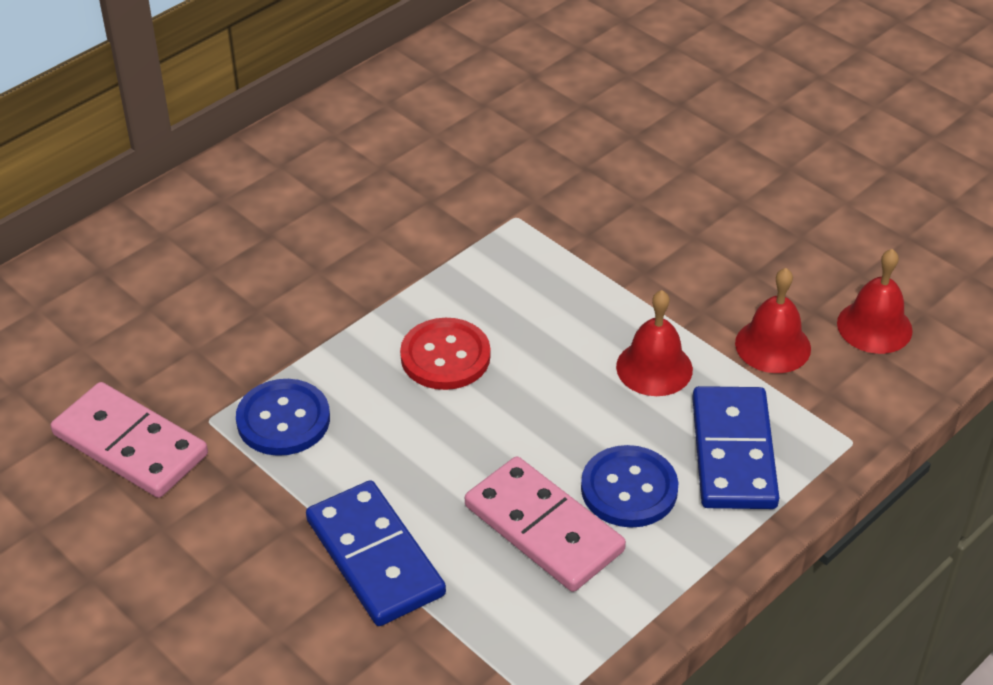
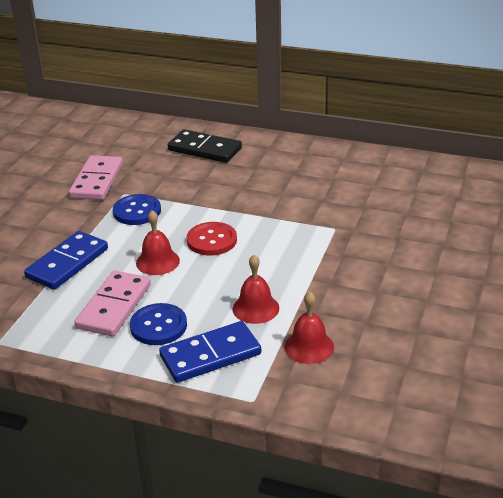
camera: 65 degrees right, 10 degrees down
(155, 272) = (204, 149): none -> black domino
(874, 326) = (361, 384): red bell -> red bell (157, 261)

